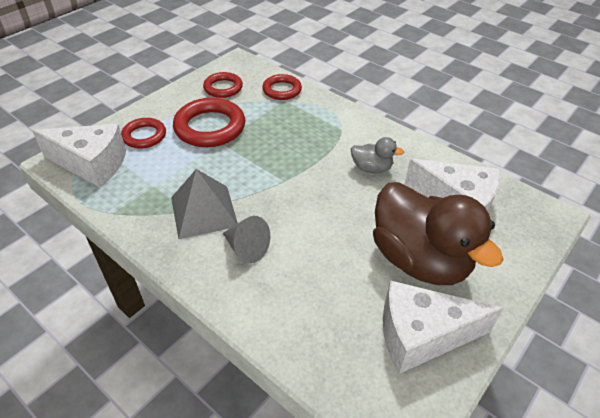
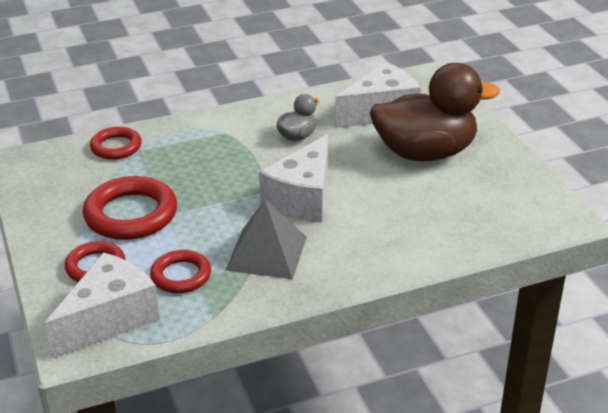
camera: 60 degrees left, 10 degrees down
(223, 88) = (64, 185): red ring -> red ring (181, 275)
(246, 248) = (339, 239): grey cone -> none
(421, 336) = (497, 180): white cheese -> white cheese (302, 198)

